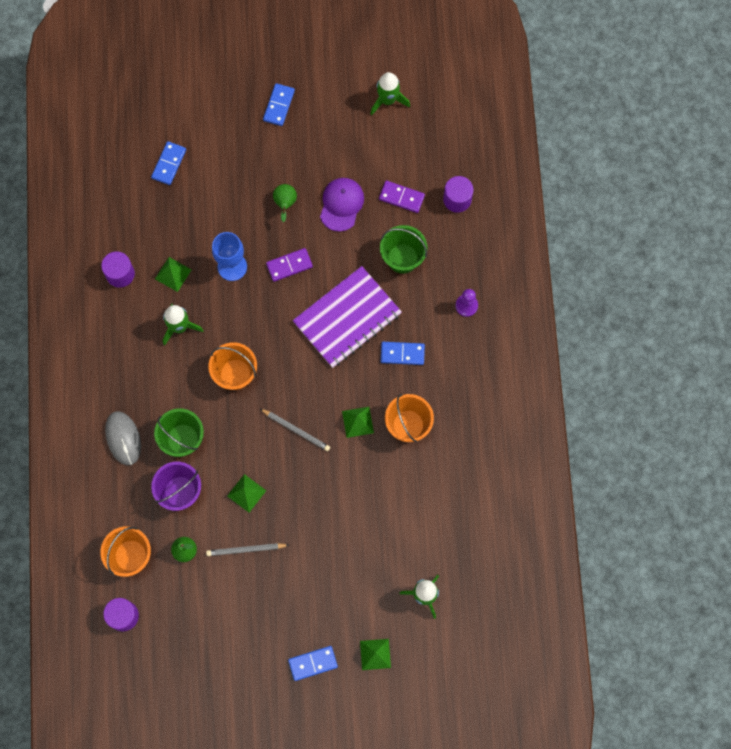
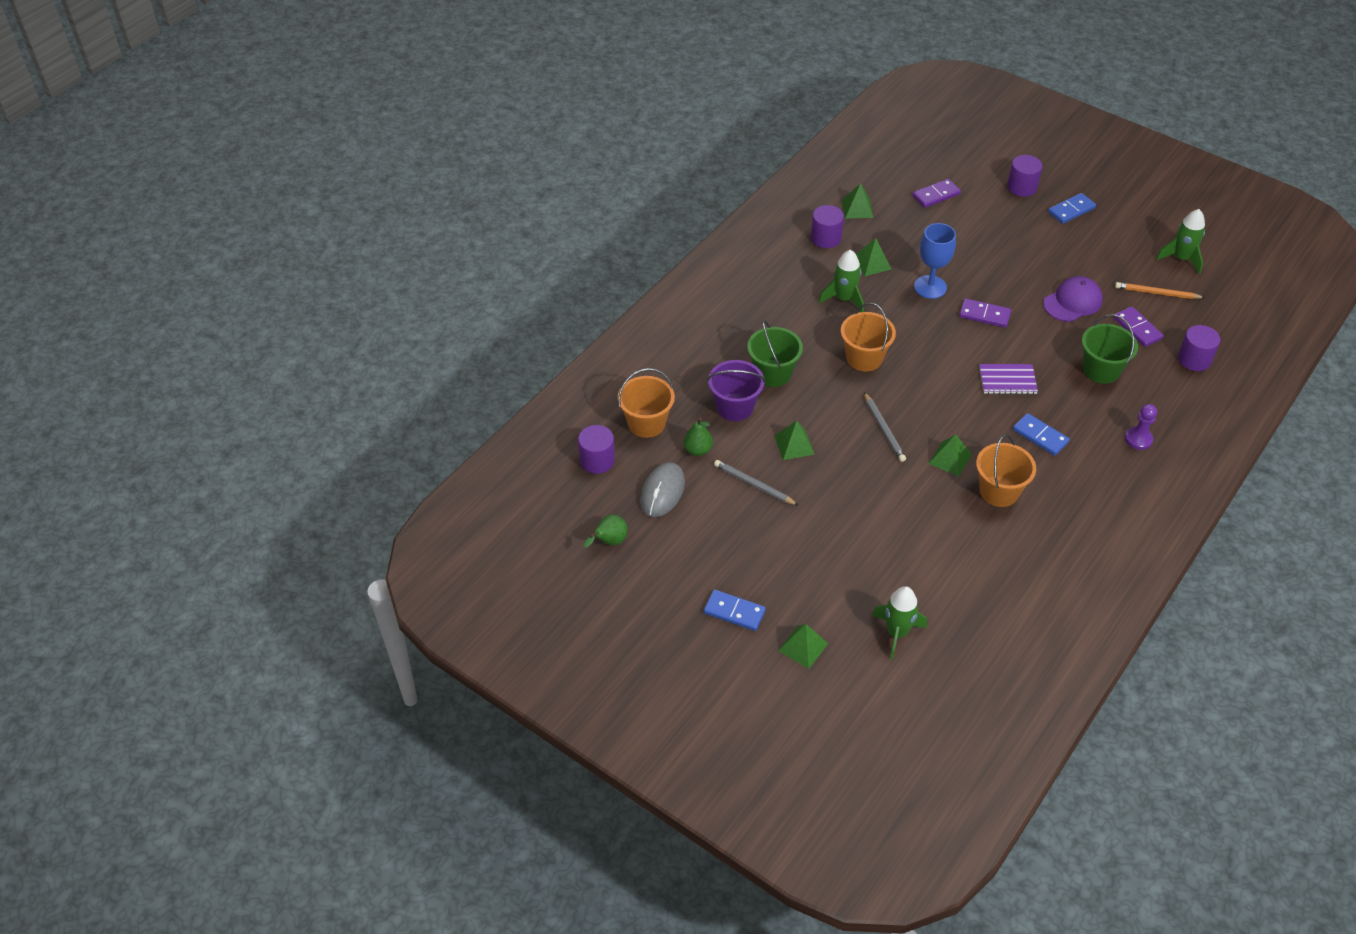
camera: 40 degrees right, 25 degrees down
(120, 223) = (857, 208): none -> green pyramid
(123, 438) = (721, 342): grey mouse -> grey mouse (662, 492)
(169, 164) = (936, 195): blue domino -> purple domino
(226, 106) = (1022, 187): none -> purple cylinder
(285, 203) = (1018, 273): green pear -> green pear (609, 542)
(347, 318) = (1007, 380): purple notebook -> purple notebook, size x0.51
(393, 150) = (1157, 293): none -> orange pencil

